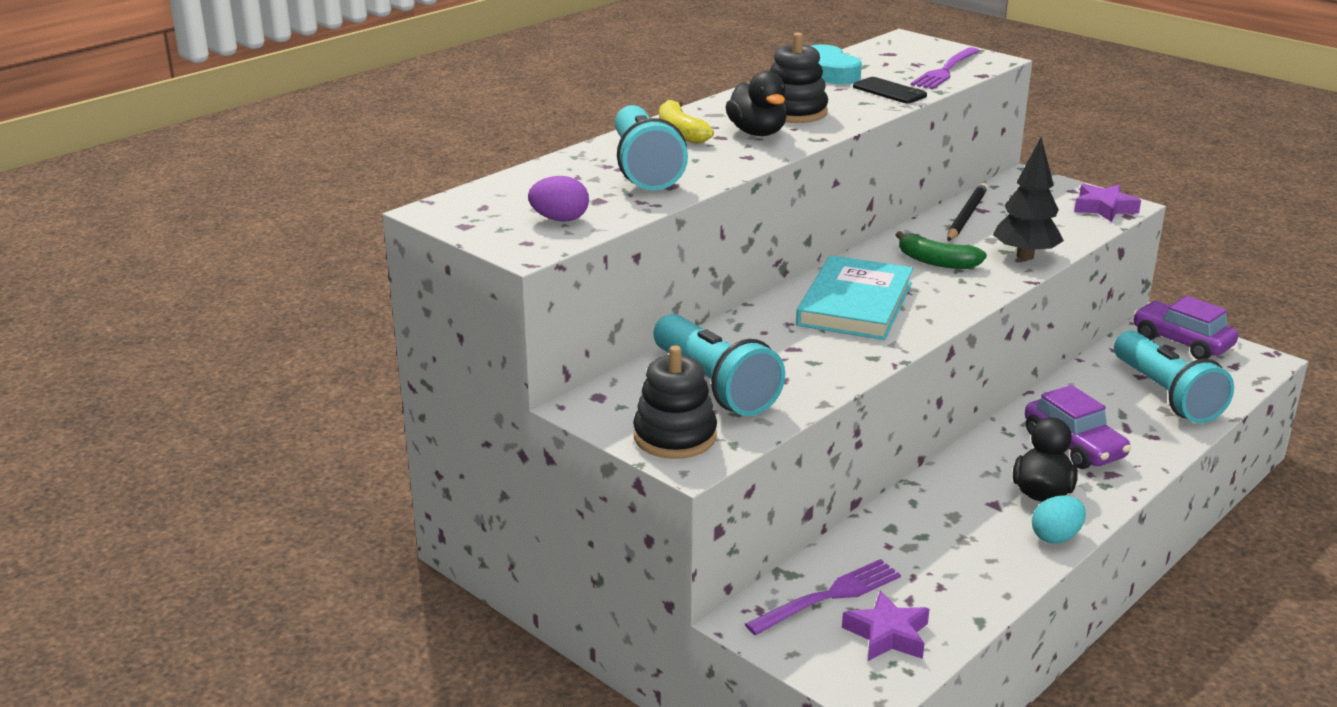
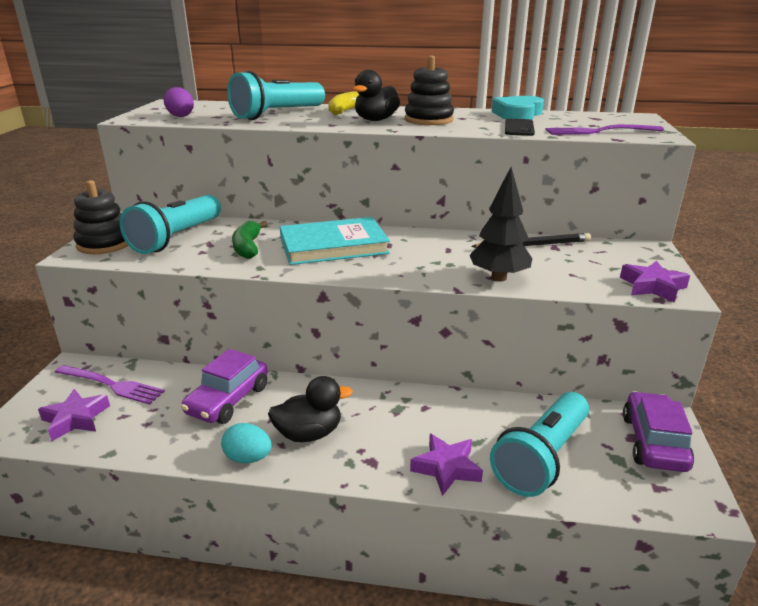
camera: 55 degrees right, 0 degrees up
(936, 262) = (437, 253): green banana -> green banana (248, 247)
(1073, 445) = (396, 430): purple car -> purple car (228, 400)
(1148, 441) = (446, 468): none -> purple star

